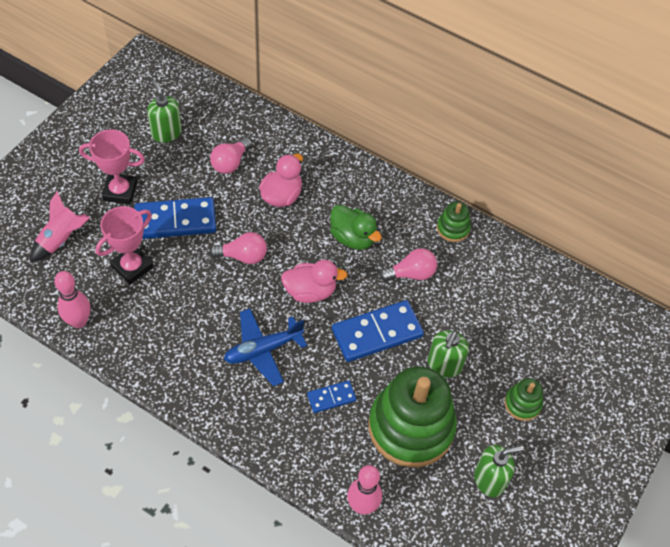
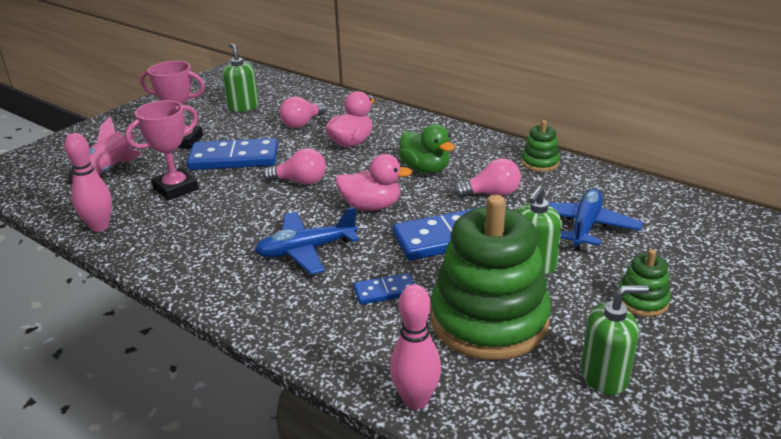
camera: 10 degrees right, 25 degrees down
(486, 317) = (585, 226): none -> blue plane

